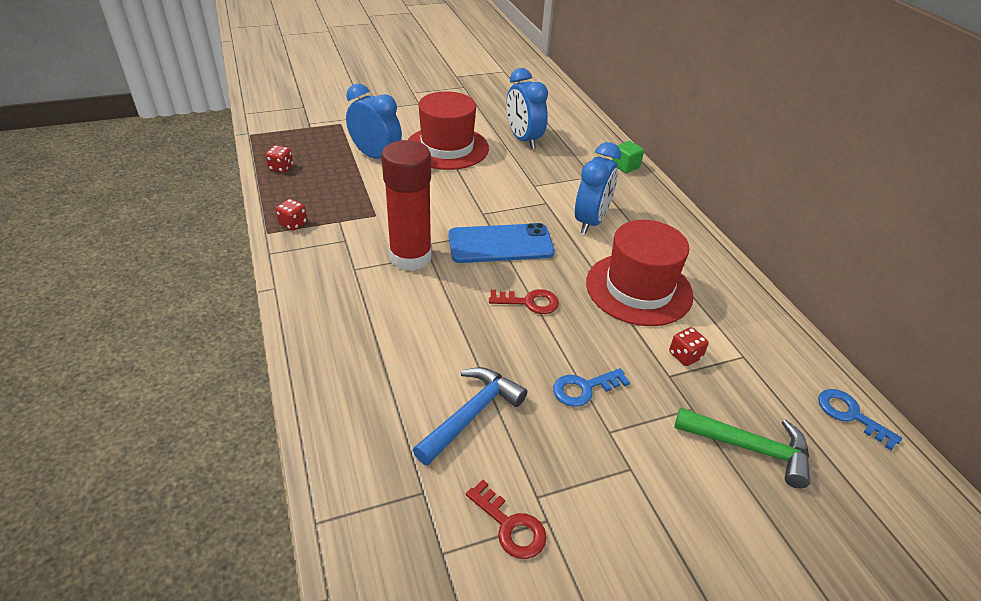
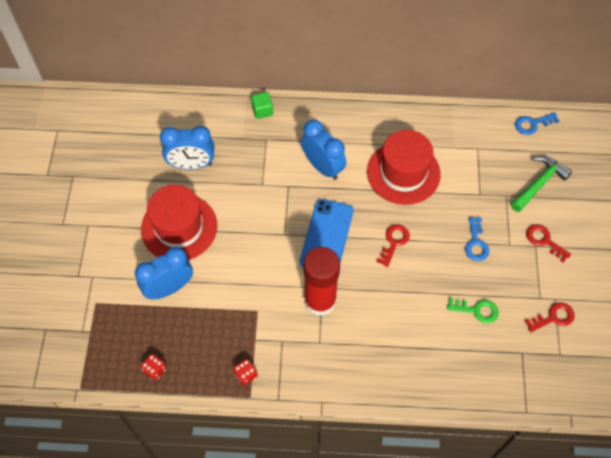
camera: 65 degrees left, 20 degrees up
(472, 414) = (477, 310): blue hammer -> green key
(648, 479) = (544, 241): none -> red key
(685, 356) = (468, 178): red dice -> none

